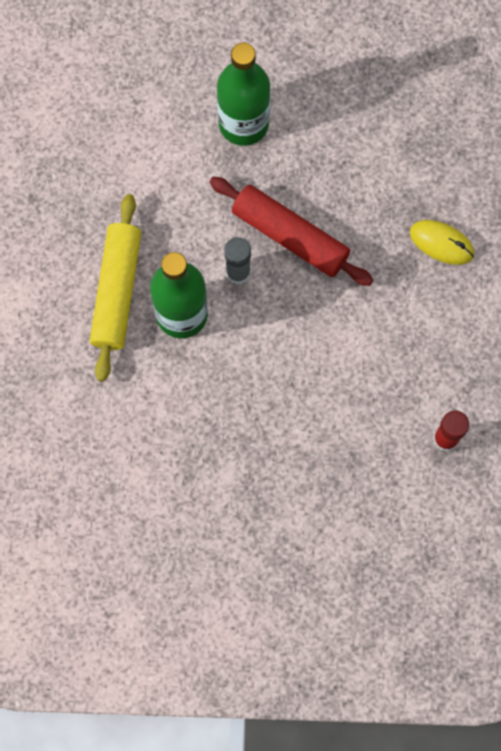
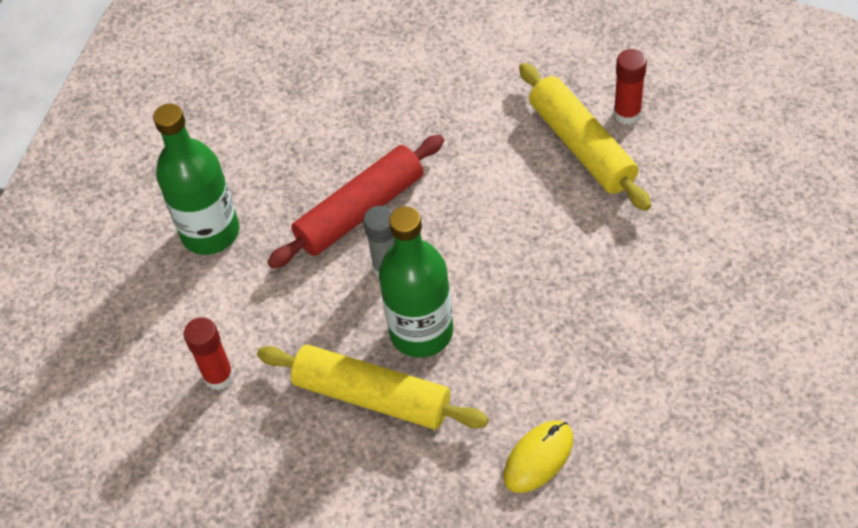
camera: 70 degrees left, 20 degrees down
(112, 172) = (218, 376): none -> red glue stick
(400, 405) = (581, 146): none -> yellow rolling pin
(441, 243) = (411, 82): yellow mouse -> yellow mouse (538, 458)

